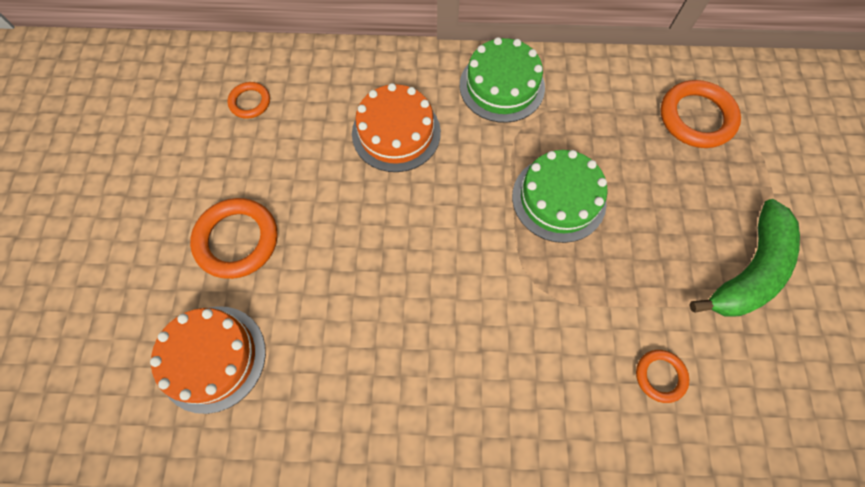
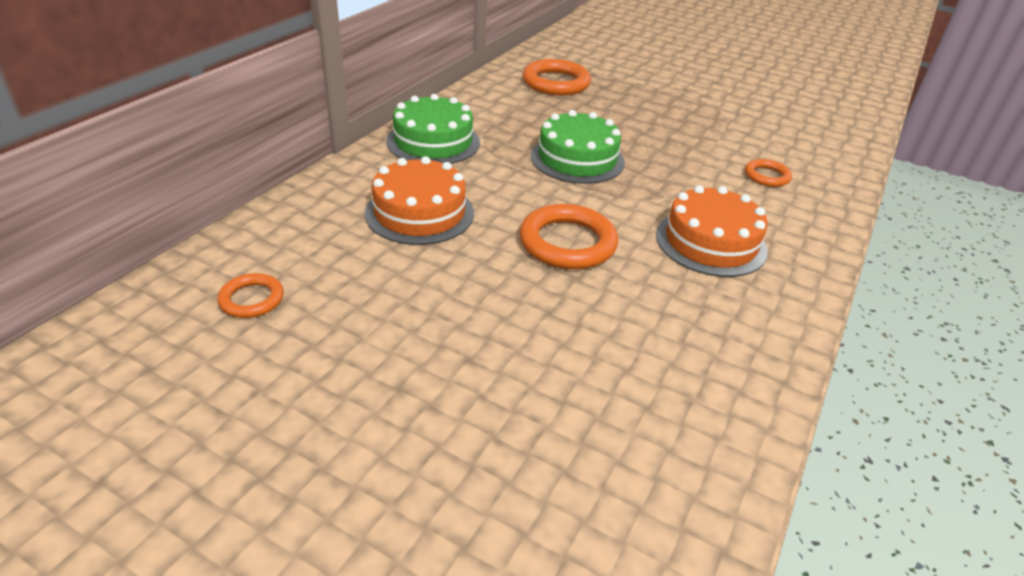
camera: 65 degrees left, 30 degrees down
(212, 358) = (601, 454): orange cake -> orange cake (710, 242)
(237, 240) = (446, 376): orange ring -> orange ring (567, 243)
(748, 270) = (699, 114): green banana -> none

